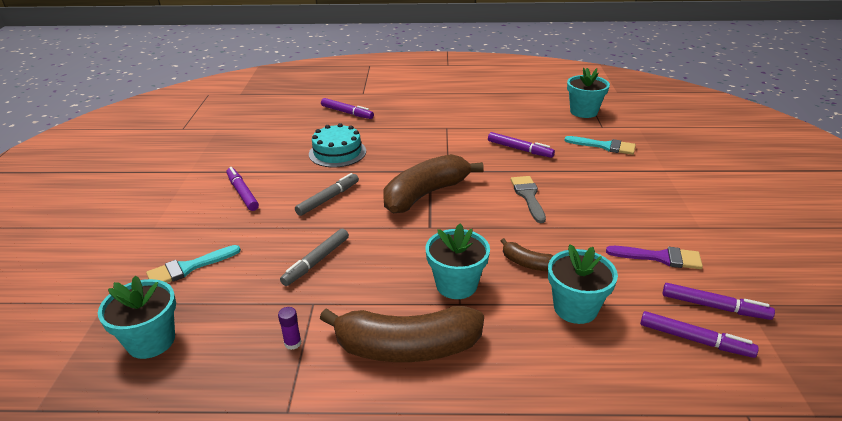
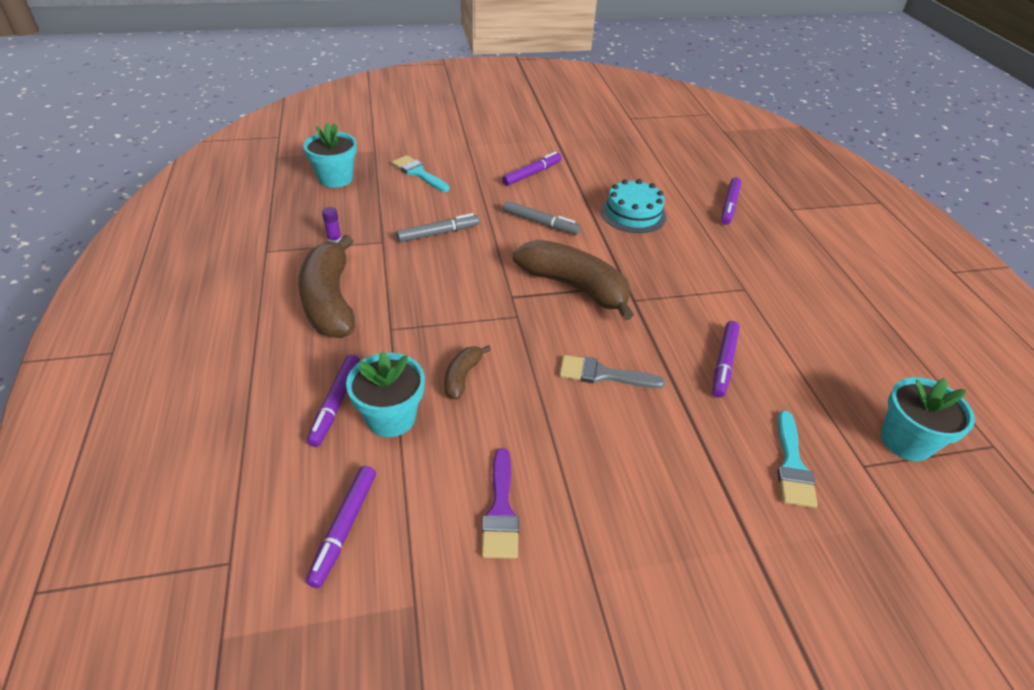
camera: 75 degrees right, 10 degrees up
(316, 261) = (438, 233): grey marker -> grey marker turned 135 degrees clockwise
(456, 285) = (417, 324): turquoise flower pot -> none
(528, 196) = (603, 374): grey brush -> grey brush turned 150 degrees counterclockwise
(714, 307) = (405, 561): purple marker -> purple marker (335, 404)

